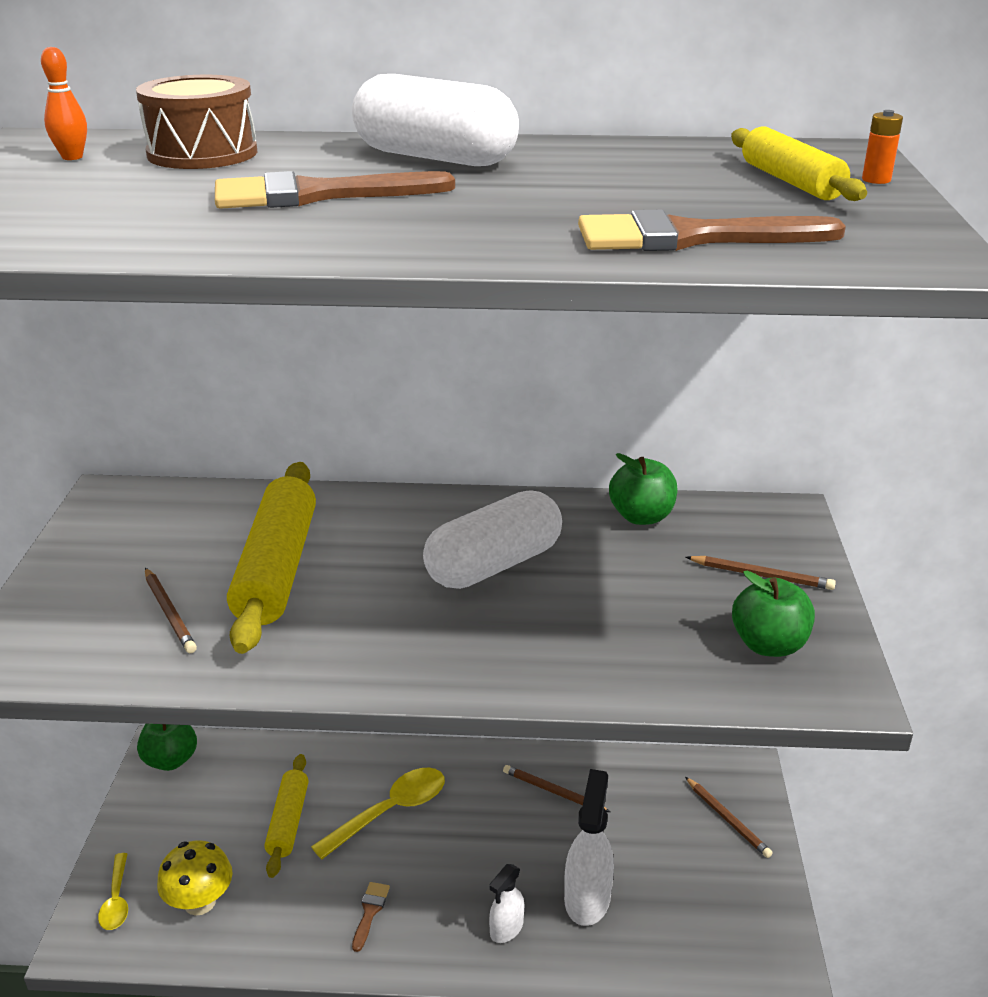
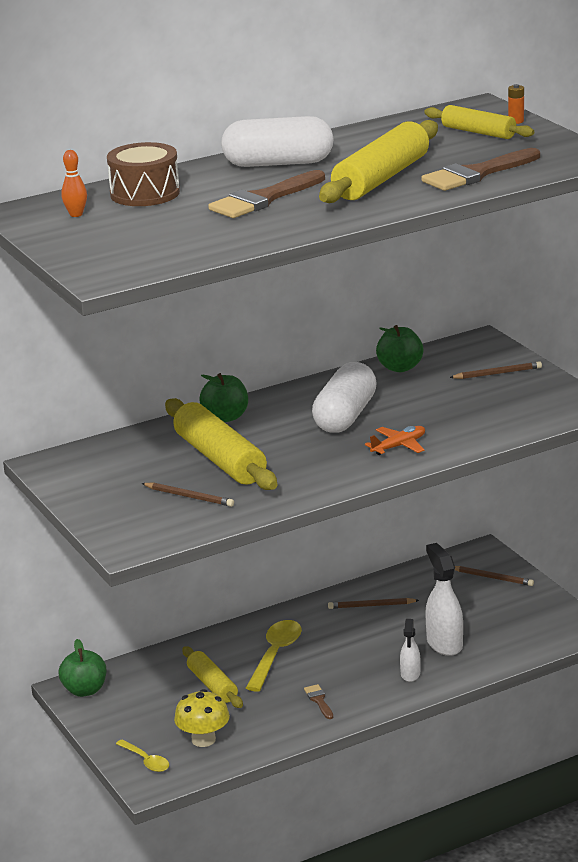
camera: 30 degrees left, 5 degrees down
(505, 646) = (399, 446): none -> orange plane
(530, 209) = (381, 179): none -> yellow rolling pin
(768, 645) = (532, 401): green apple -> green apple (225, 417)

